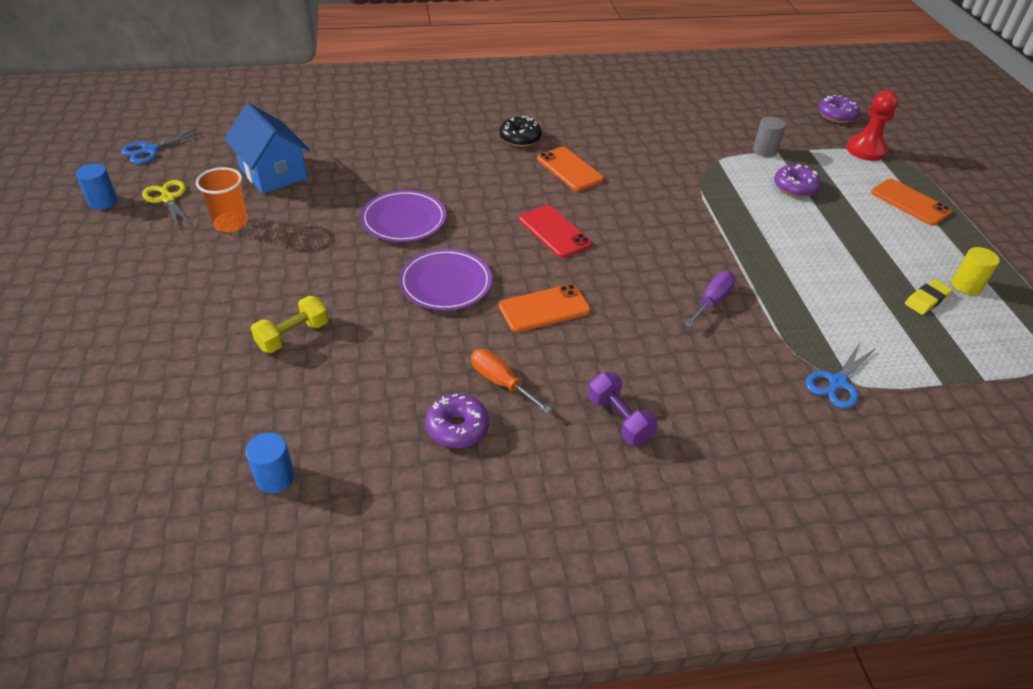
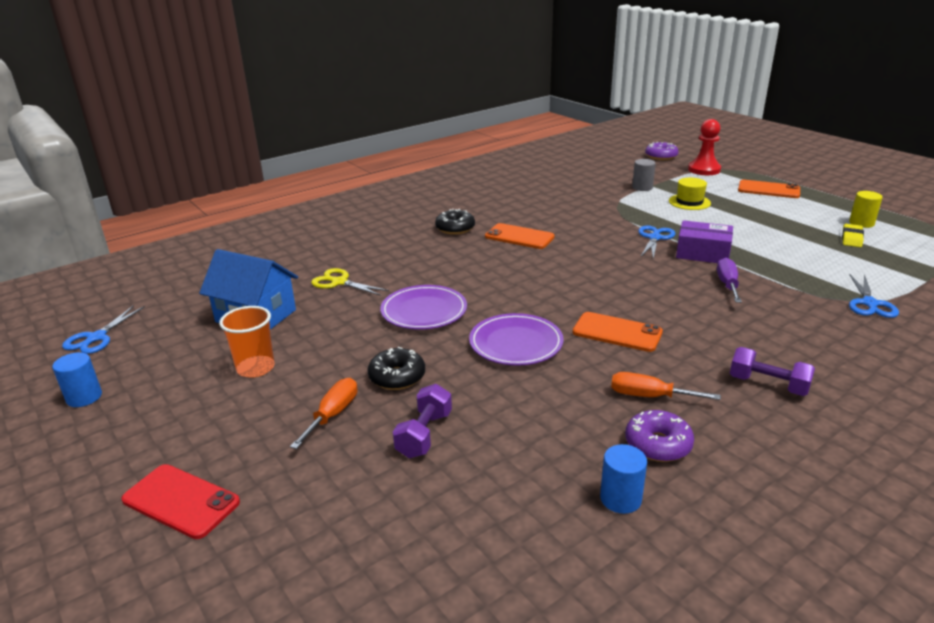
camera: 25 degrees left, 15 degrees down
(168, 198) = (161, 370): yellow scissors -> yellow scissors (339, 282)
(246, 289) = (333, 415): none -> orange screwdriver
(275, 478) = (548, 562): blue cylinder -> blue cylinder (620, 499)
(293, 335) = (424, 434): yellow dumbbell -> purple dumbbell
(322, 275) = (397, 377): none -> black donut
(544, 309) = (617, 332): orange phone -> orange phone turned 75 degrees clockwise
(554, 232) = (559, 279): red phone -> red phone (181, 501)
(703, 219) = (655, 238): none -> blue scissors
(732, 255) = (702, 253): none -> purple box
(795, 187) = (689, 202): purple donut -> yellow hat

